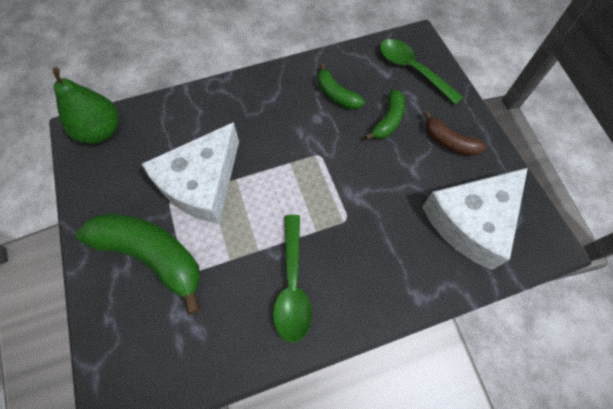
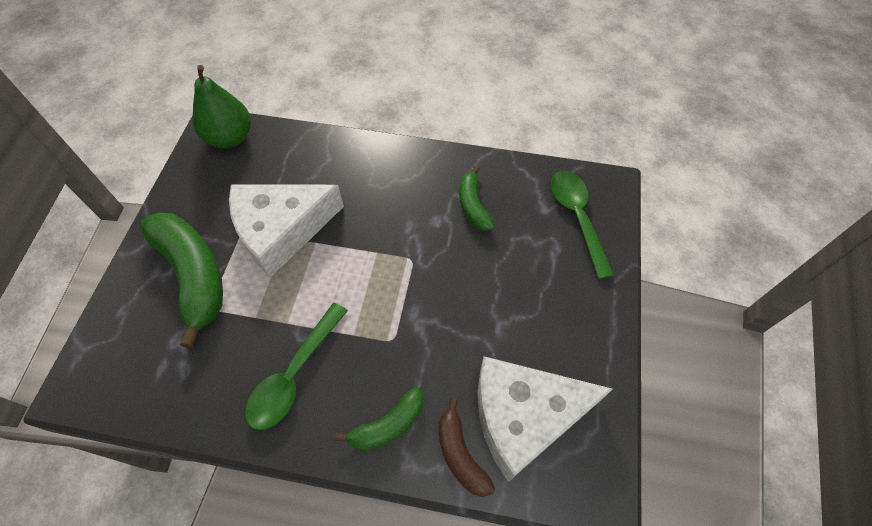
camera: 30 degrees right, 5 degrees down
(388, 121) = (509, 260): green banana -> green banana (388, 425)
(449, 142) = (562, 317): brown banana -> brown banana (460, 454)

